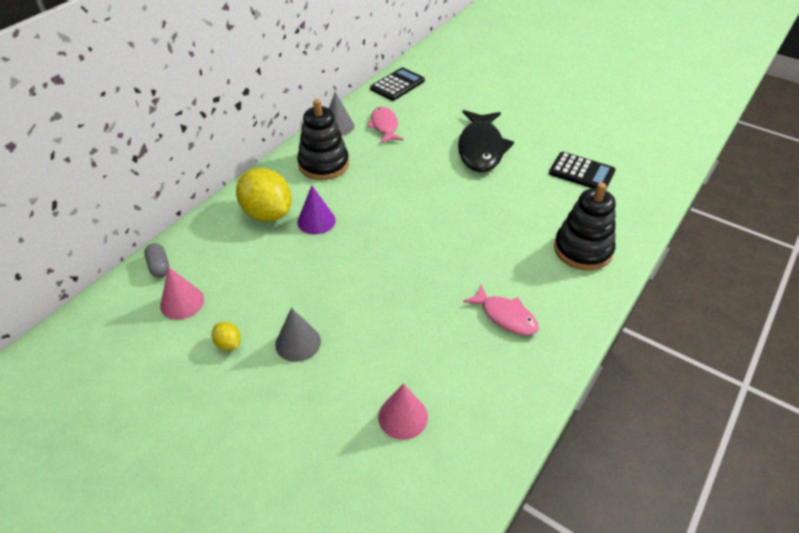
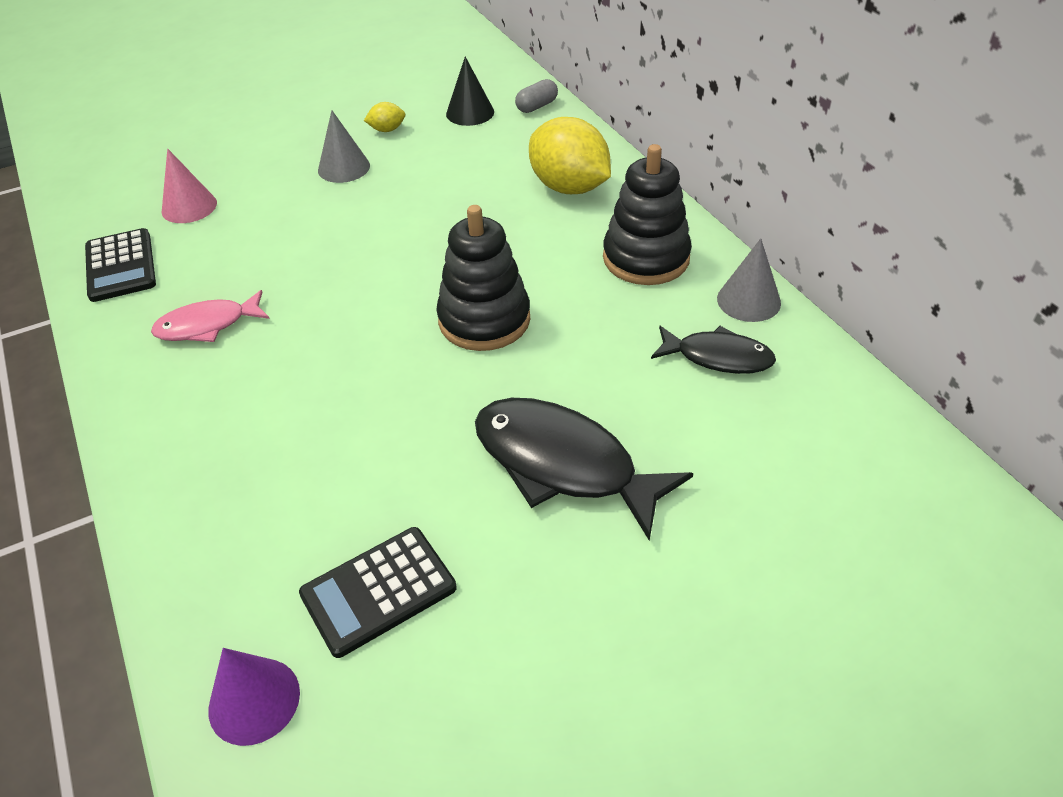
camera: 120 degrees right, 0 degrees up
(159, 267) = (537, 106): grey capsule -> grey capsule turned 45 degrees counterclockwise
(182, 302) = (470, 113): pink cone -> black cone
(267, 213) = (569, 187): yellow lemon -> yellow lemon turned 60 degrees clockwise
(316, 221) = (521, 222): purple cone -> purple cone (254, 700)
(384, 126) = (717, 357): pink fish -> black fish
(397, 85) = (871, 428): black calculator -> black calculator (120, 266)
(582, 250) = (216, 468): black stacking toy -> black stacking toy (484, 320)

